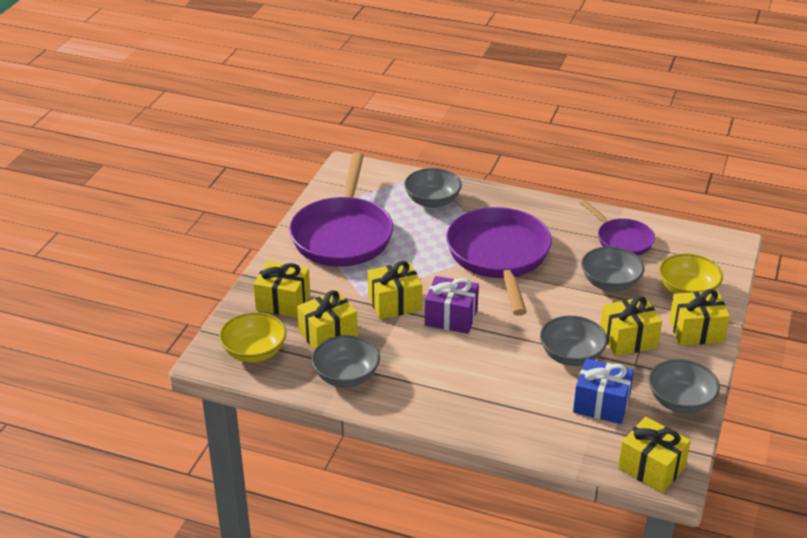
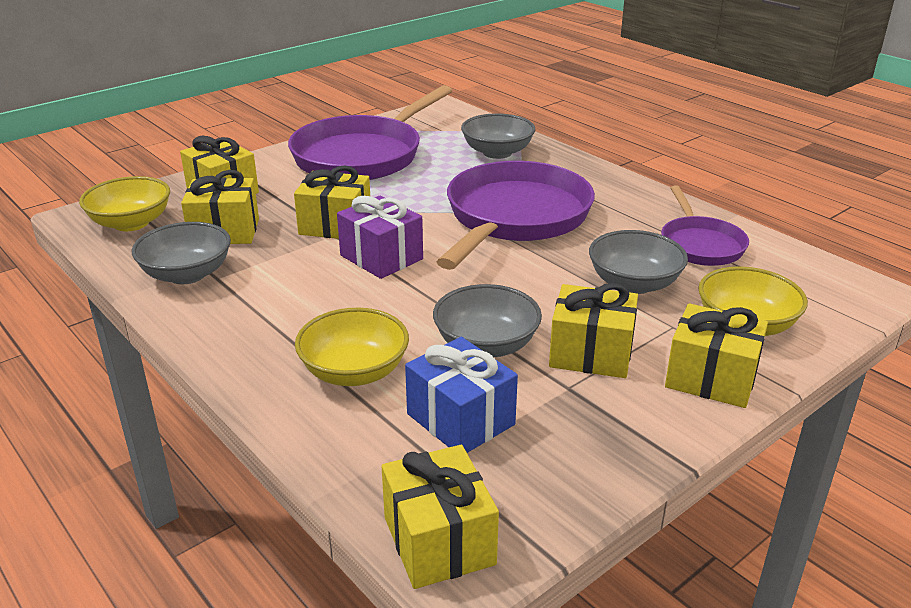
camera: 30 degrees right, 5 degrees down
(520, 400) = (354, 372): none -> yellow bowl
(680, 401) = (590, 462): grey bowl -> none

